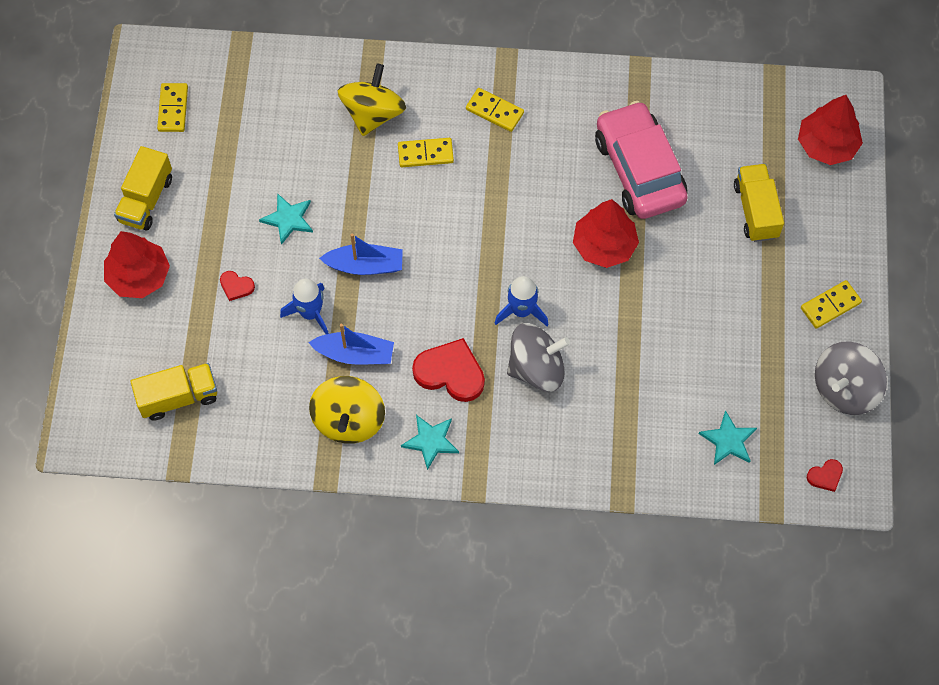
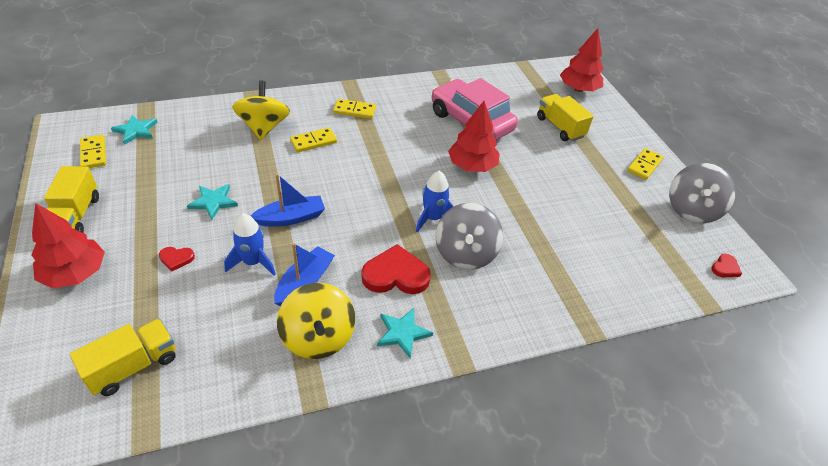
camera: 25 degrees left, 20 degrees down
(354, 354) = (304, 283): blue boat -> blue boat turned 45 degrees counterclockwise
(536, 368) = (465, 253): grey spinning top -> grey spinning top turned 135 degrees clockwise
(728, 440) = (640, 263): turquoise star -> turquoise star (136, 131)

